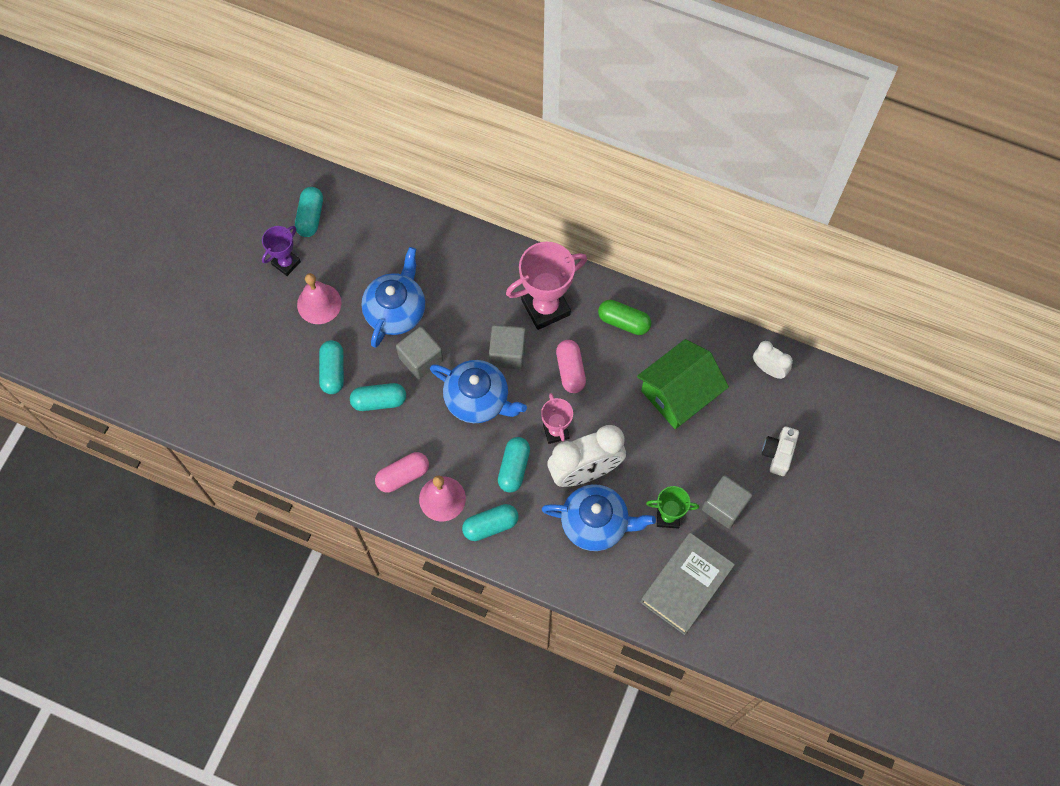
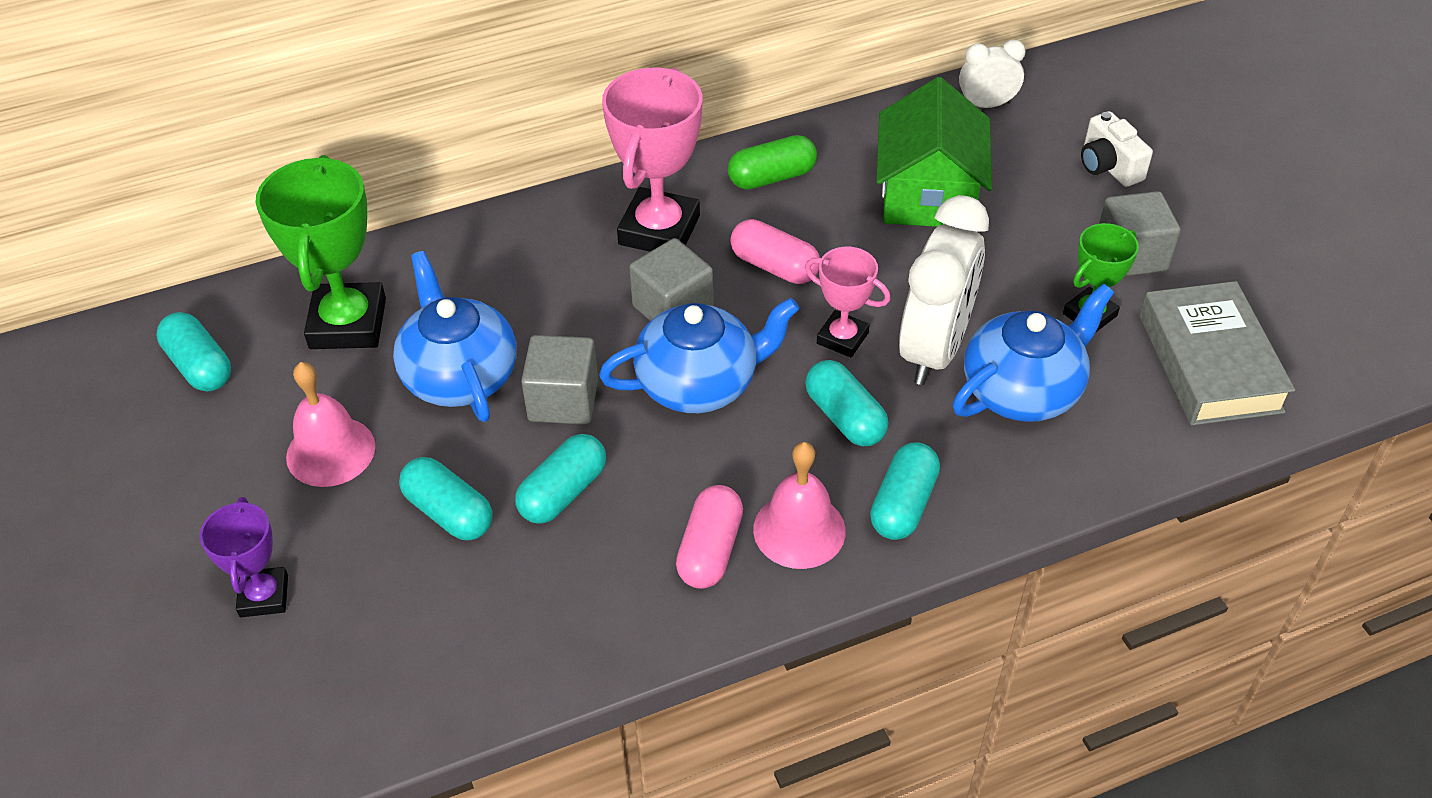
camera: 45 degrees left, 20 degrees down
(286, 263) = (220, 443): purple trophy -> purple trophy (264, 596)
(380, 245) = (348, 323): none -> green trophy

